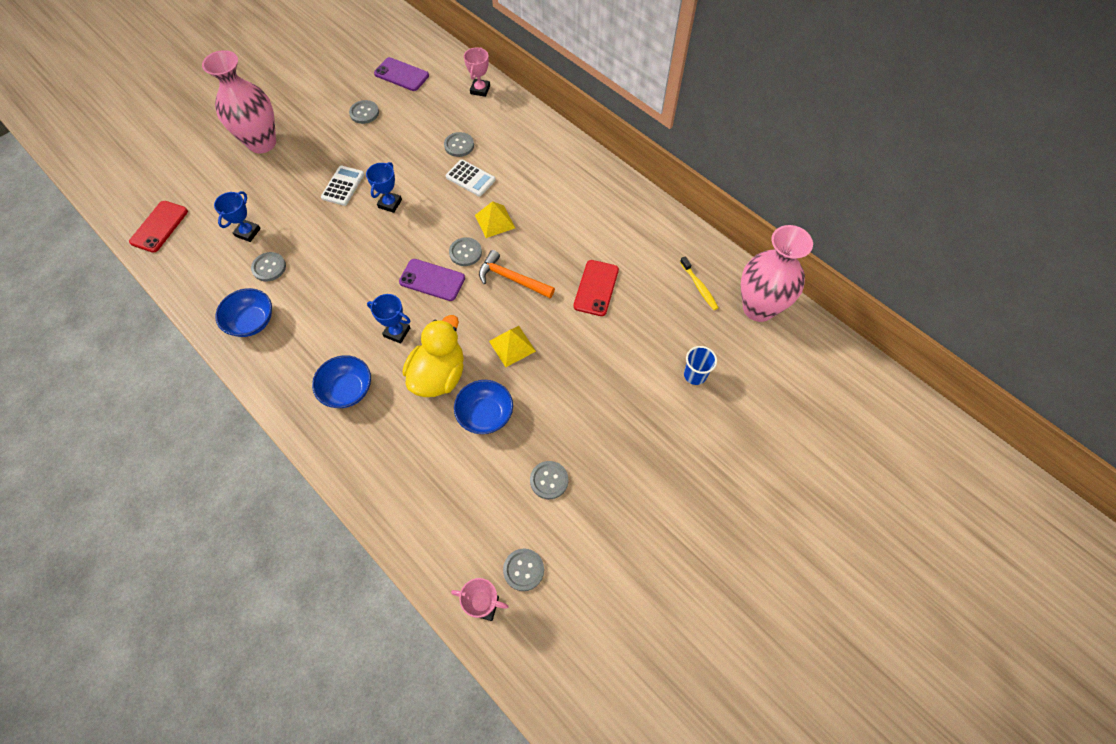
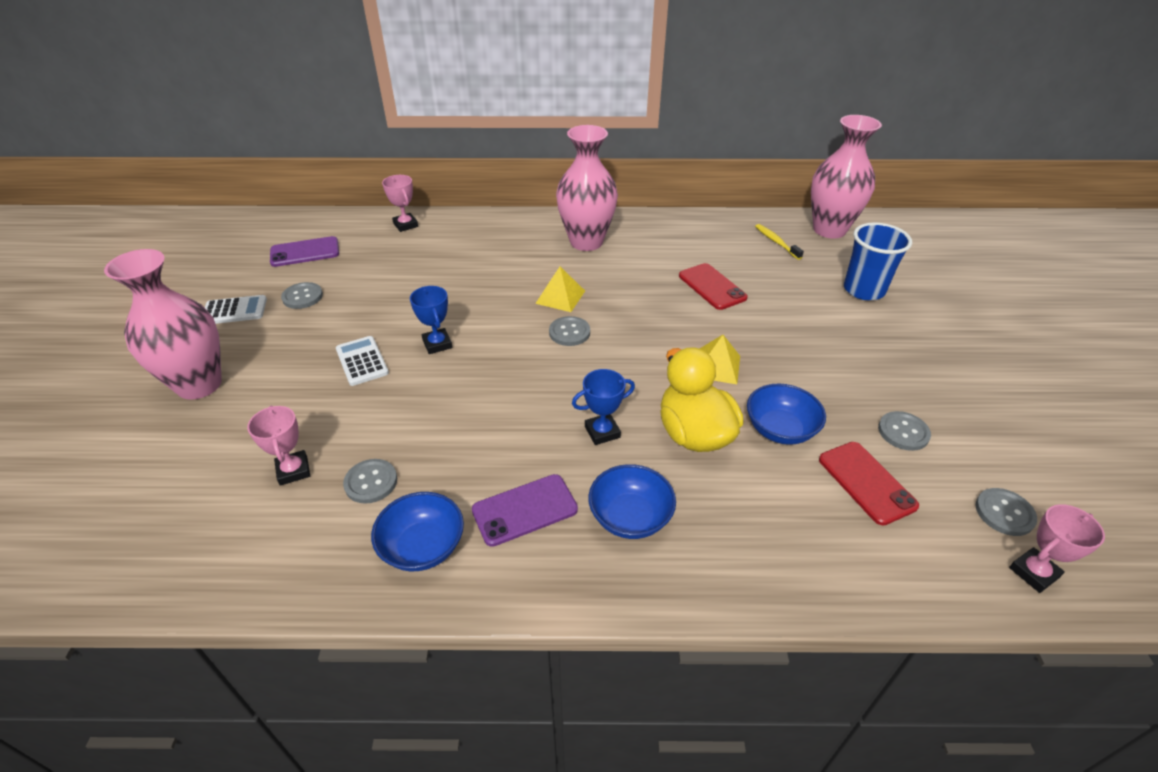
camera: 45 degrees left, 20 degrees down
(159, 226) = (140, 551): red phone -> red phone (866, 482)
(248, 232) = (293, 470): blue trophy -> pink trophy
(432, 280) = (571, 371): purple phone -> purple phone (525, 510)
(459, 145) = (443, 268): grey button -> none
(470, 178) = (491, 283): white calculator -> white calculator (234, 311)
(512, 278) = (639, 323): orange hammer -> none
(569, 187) = (586, 242): none -> pink vase
(695, 375) = (864, 290): blue cup -> blue cup, size x1.65
(699, 287) = (776, 242): yellow toothbrush -> yellow toothbrush turned 135 degrees counterclockwise

